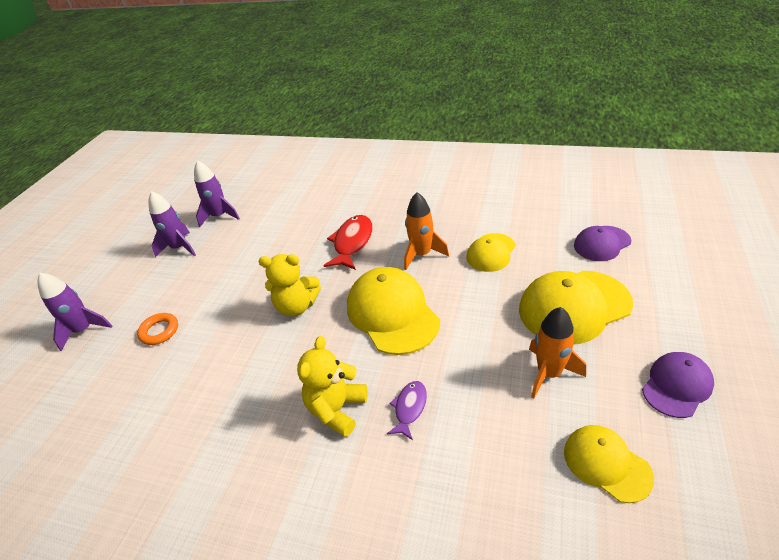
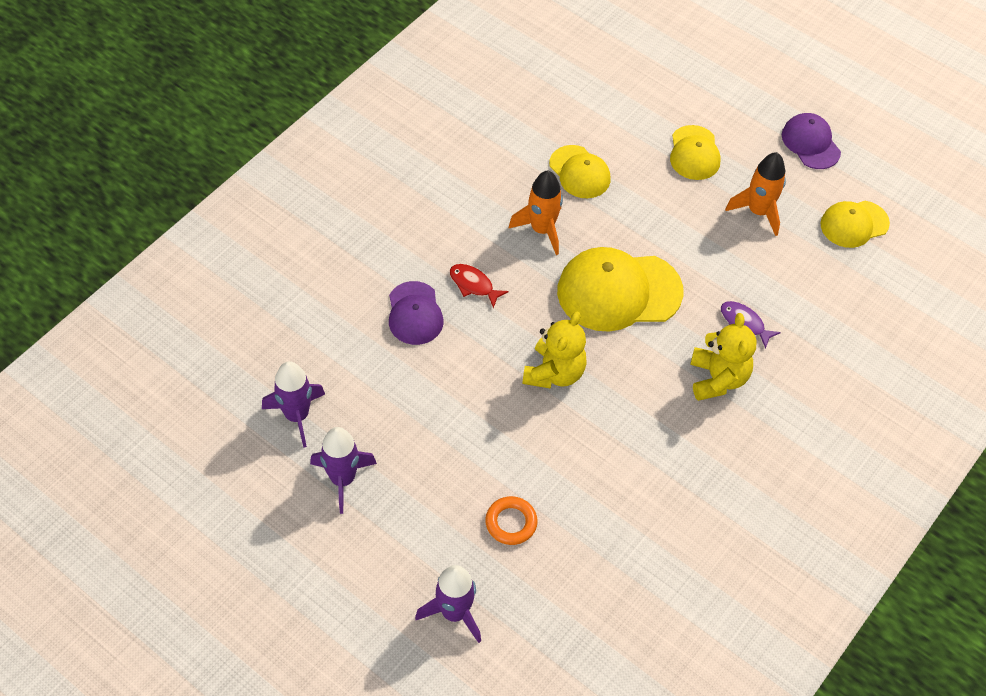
camera: 75 degrees left, 15 degrees up
(337, 409) = (717, 378): yellow teddy bear -> yellow teddy bear turned 135 degrees counterclockwise
(352, 243) = (473, 285): red fish -> red fish, size x0.58
(574, 306) = (694, 153): yellow cap -> yellow cap, size x0.58
(601, 243) = (625, 85): purple cap -> purple cap (414, 313)

